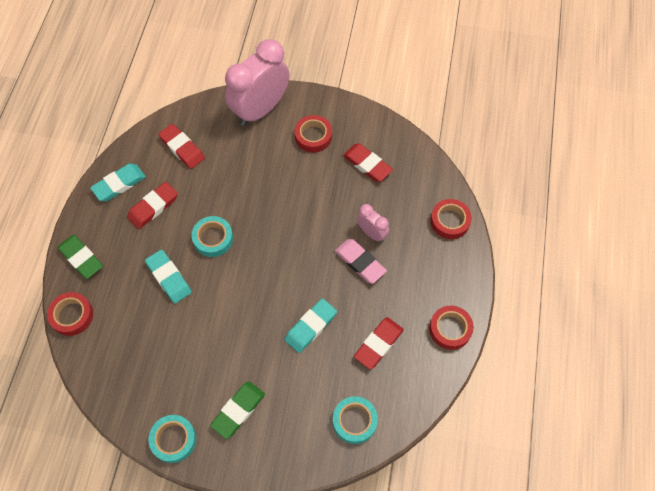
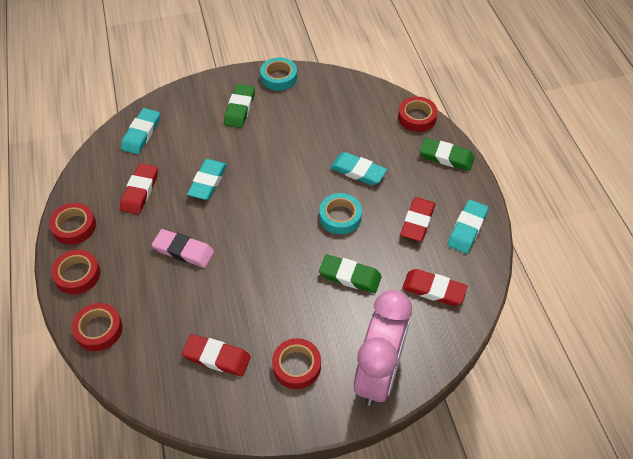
camera: 155 degrees right, 10 degrees down
(237, 184) = (350, 276): none -> green eraser
(354, 421) = (141, 134): turquoise tape -> turquoise eraser
(371, 233) = (182, 283): pink clock -> none
(457, 277) = (77, 275): none -> red tape

